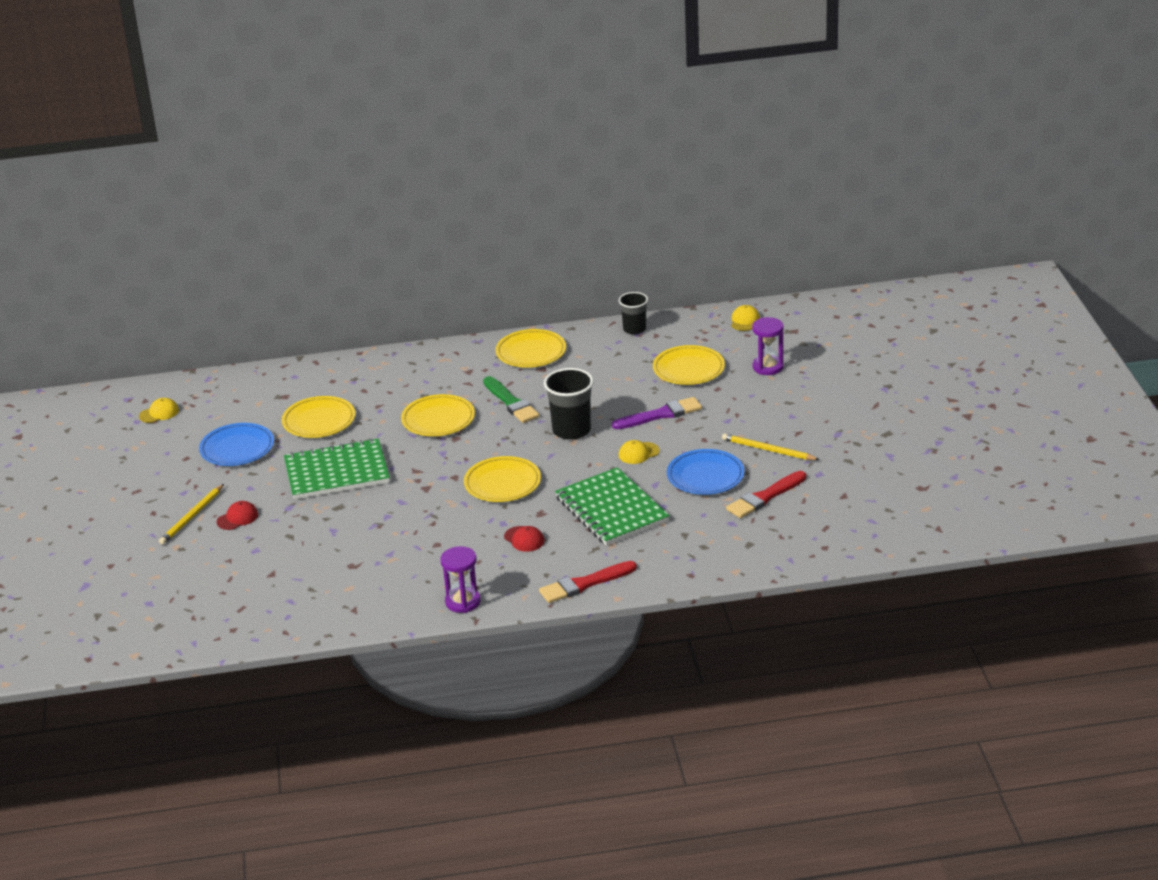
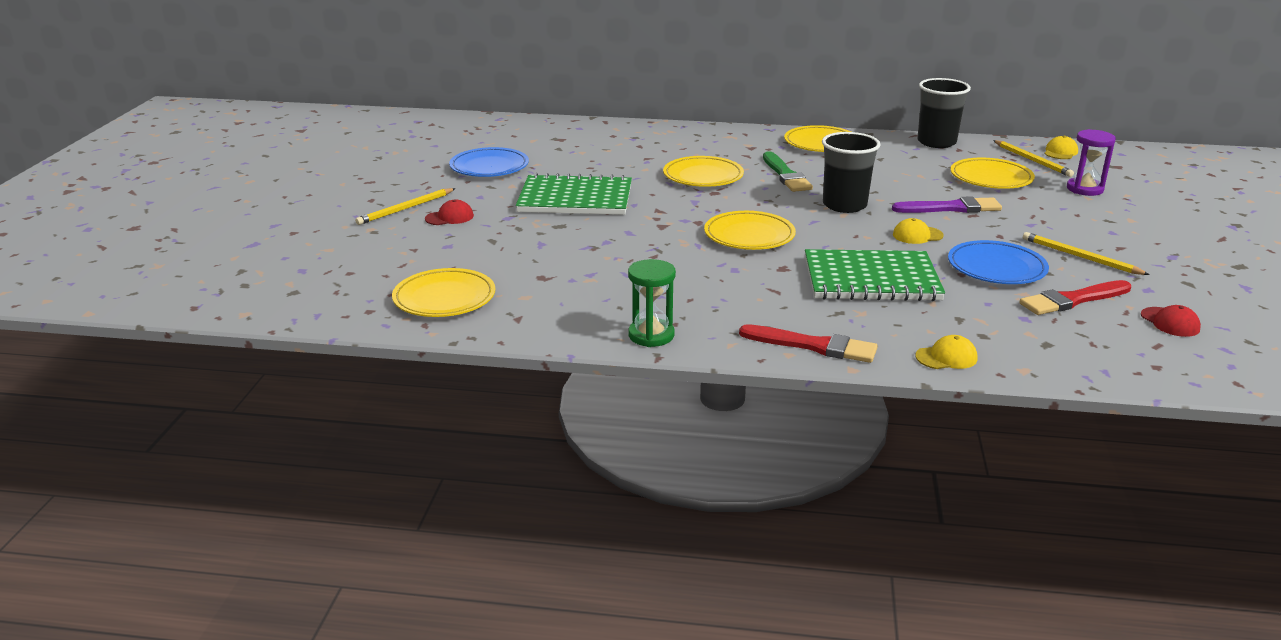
camera: 15 degrees right, 5 degrees down
(159, 413) = (437, 133): yellow cap -> yellow cap (946, 357)
(319, 421) = (582, 160): yellow plate -> yellow plate (444, 298)
(463, 602) = (651, 335): purple hourglass -> green hourglass
(524, 539) = (753, 288): red cap -> red cap (1170, 322)
(584, 584) = (813, 346): red brush -> red brush turned 150 degrees counterclockwise
(612, 509) = (871, 279): green notebook -> green notebook turned 75 degrees counterclockwise
(634, 329) = (936, 142): black cup -> black cup, size x1.57
(721, 337) = (1032, 160): none -> yellow pencil

